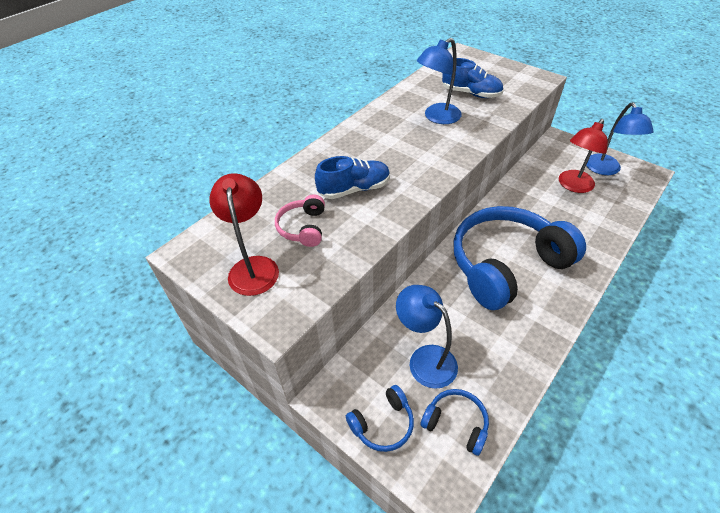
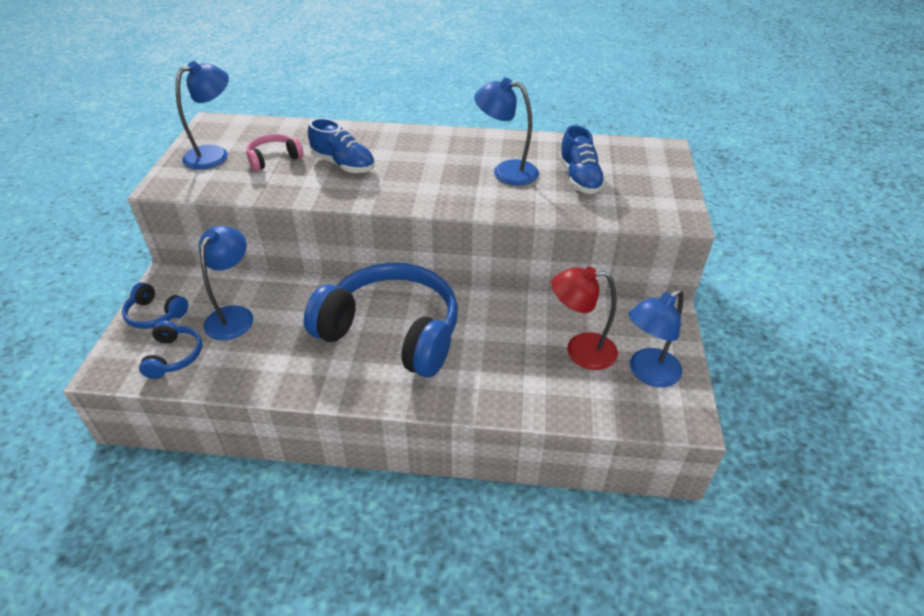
camera: 55 degrees right, 5 degrees down
(253, 267) = (214, 154): red lamp -> blue lamp

